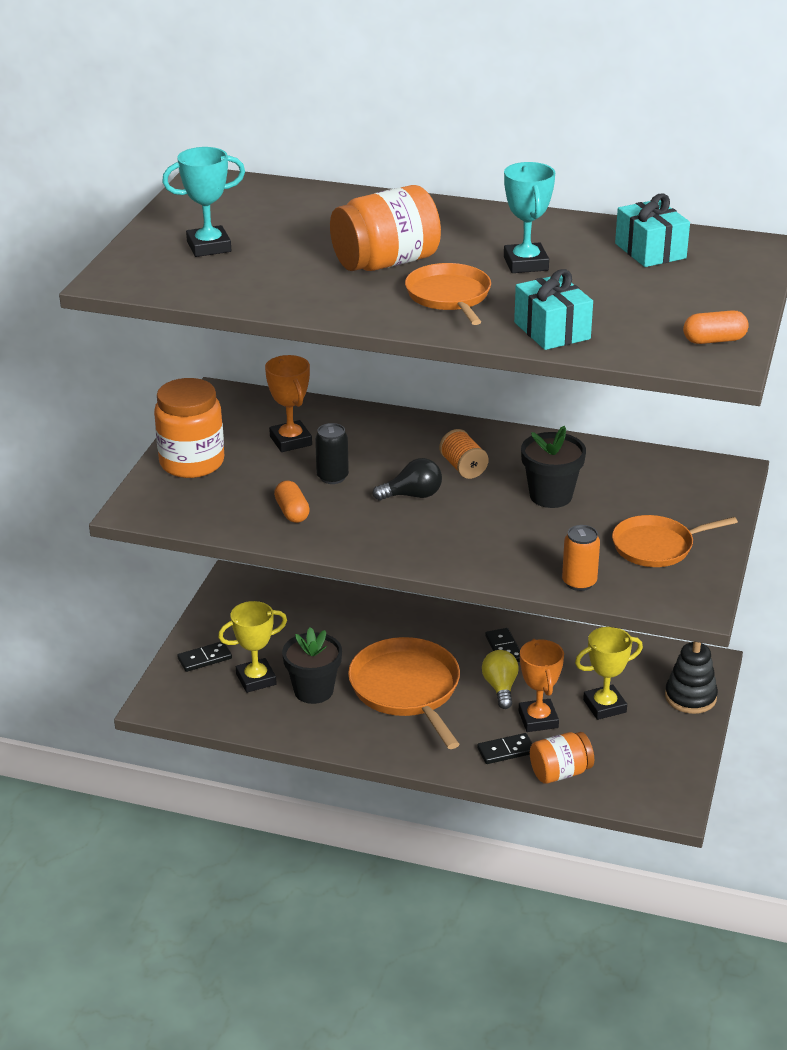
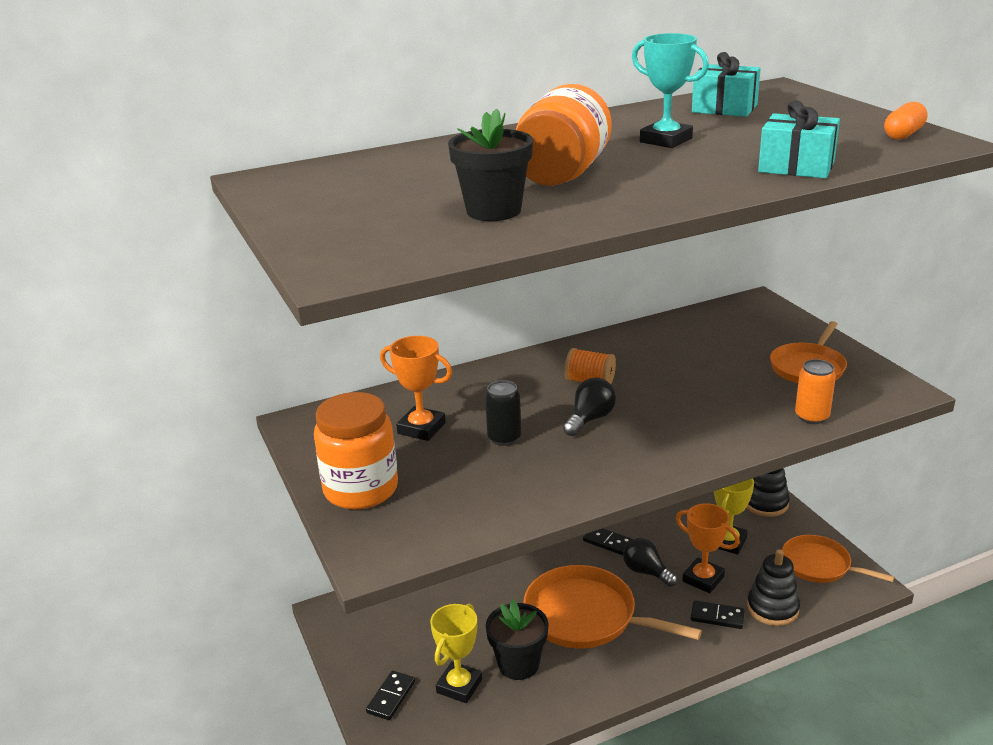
camera: 40 degrees left, 5 degrees down
(209, 247) = (376, 217): turquoise trophy -> none
(292, 512) = (519, 482): orange capsule -> none
(449, 296) = (668, 175): orange pan -> orange pan (819, 565)
(500, 687) = (646, 572): yellow light bulb -> black light bulb
(506, 751) = (717, 616): black domino -> black domino turned 75 degrees clockwise
(550, 496) = (683, 370): black flower pot -> black flower pot (493, 211)
(560, 772) = (772, 608): orange jar -> black stacking toy

